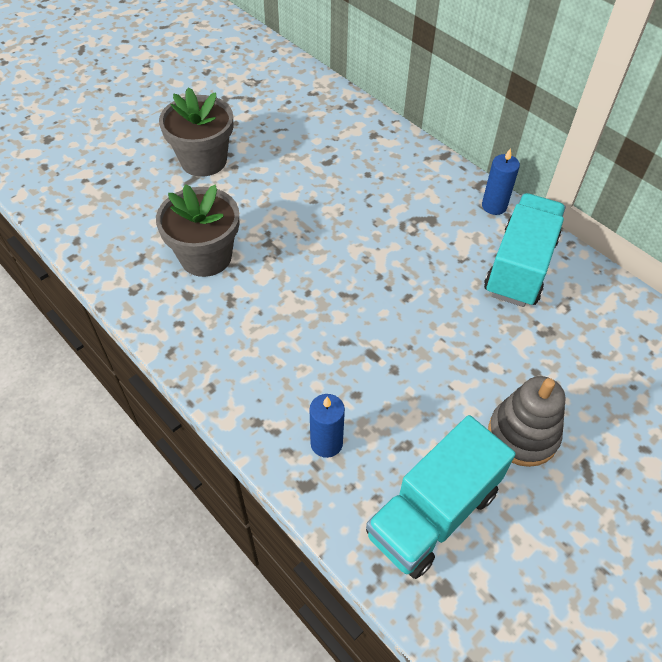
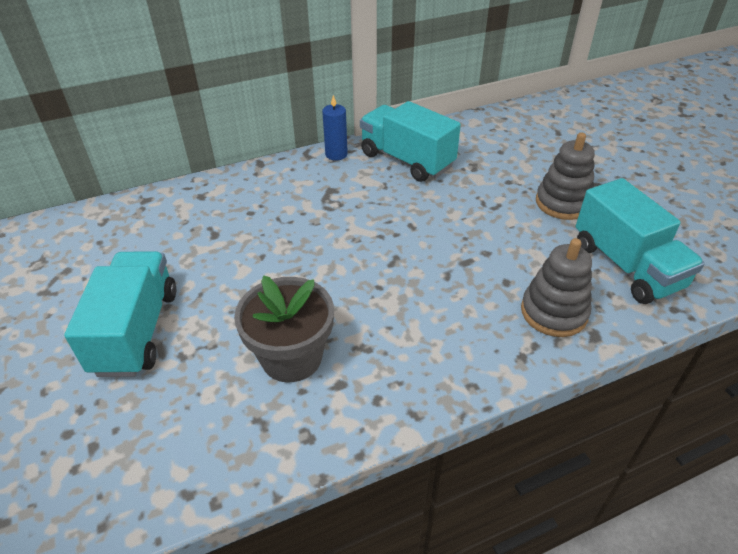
camera: 70 degrees left, 10 degrees down
(203, 160) = (136, 331): grey flower pot -> turquoise truck
(326, 443) = (553, 312): blue candle -> grey stacking toy

